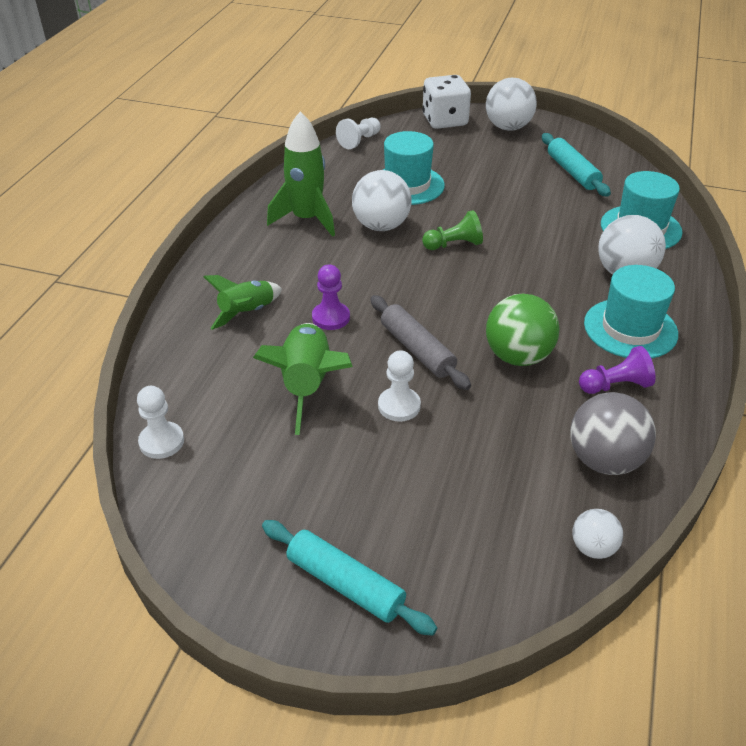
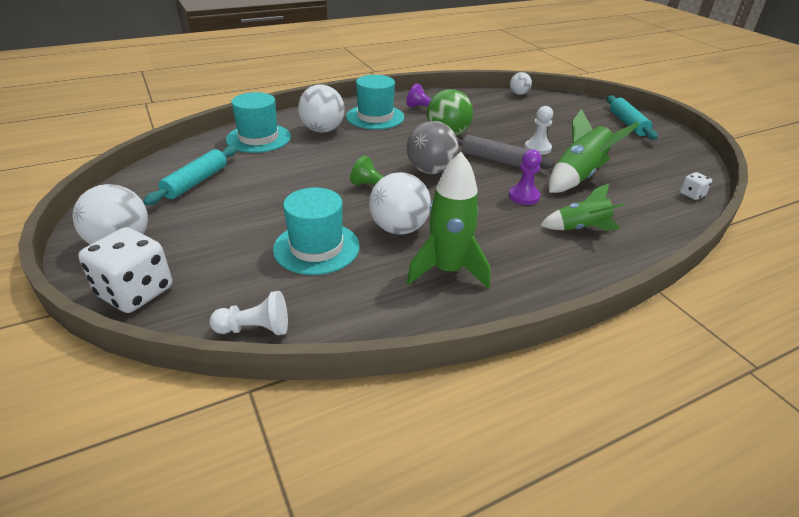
camera: 135 degrees left, 5 degrees down
(161, 441) = (692, 194): white pawn -> white dice
(417, 350) = (494, 159): grey rolling pin -> grey rolling pin turned 75 degrees counterclockwise
(604, 460) = (475, 101): grey ball -> grey ball (430, 170)

